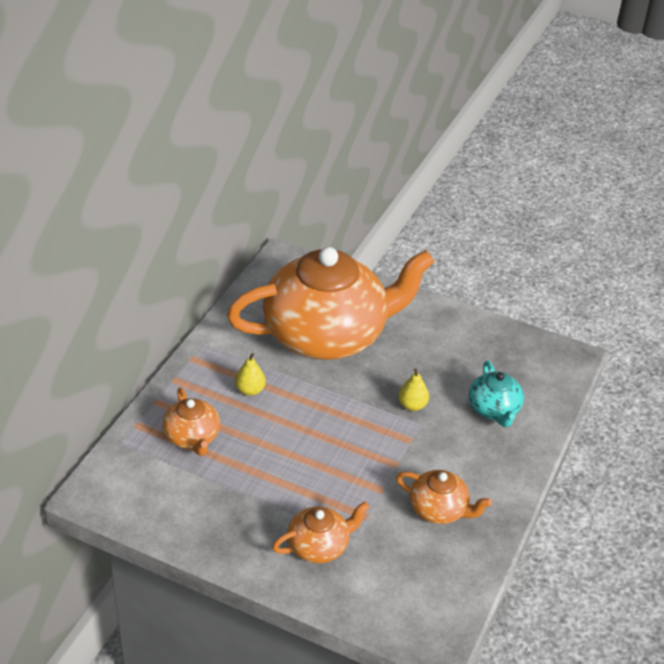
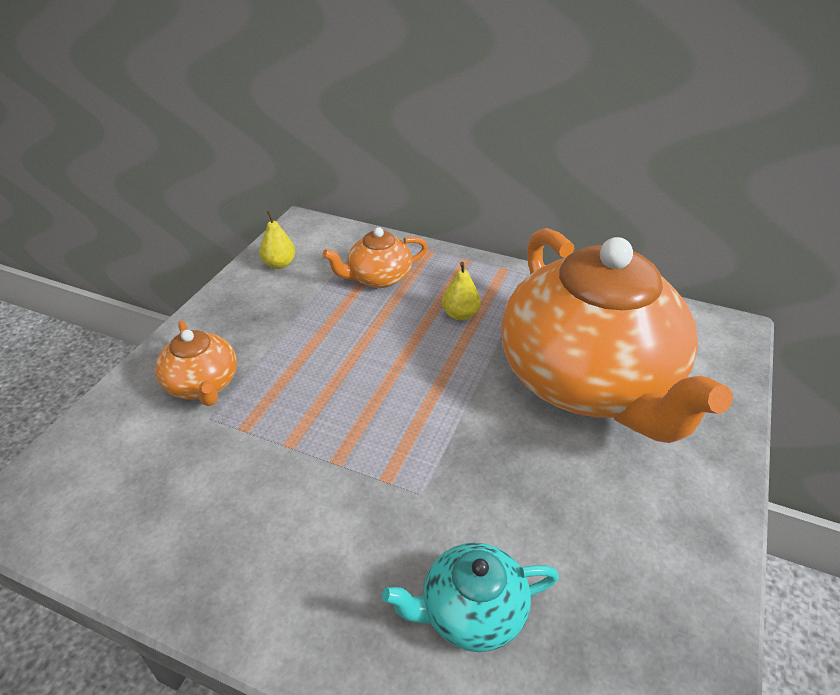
camera: 90 degrees right, 0 degrees up
(412, 405) = (461, 482): yellow pear -> yellow pear (279, 264)
(439, 509) = (242, 515): orange teapot -> none

